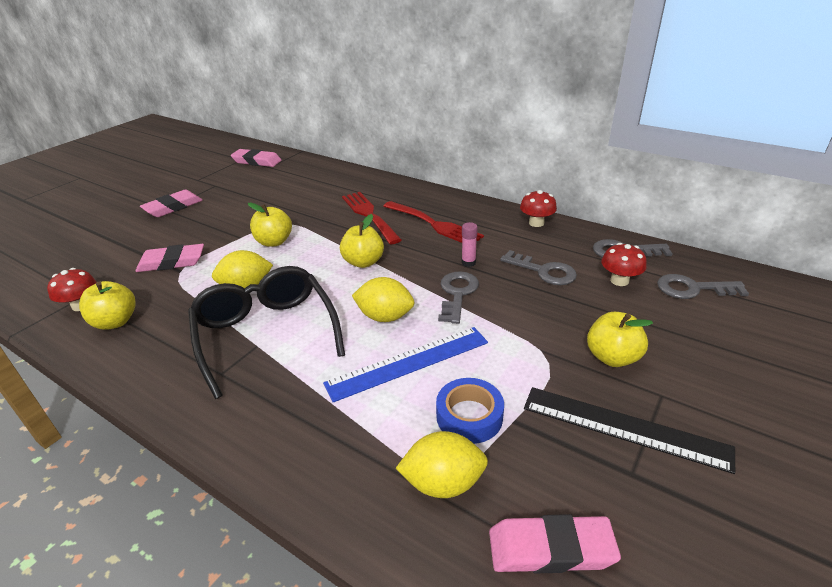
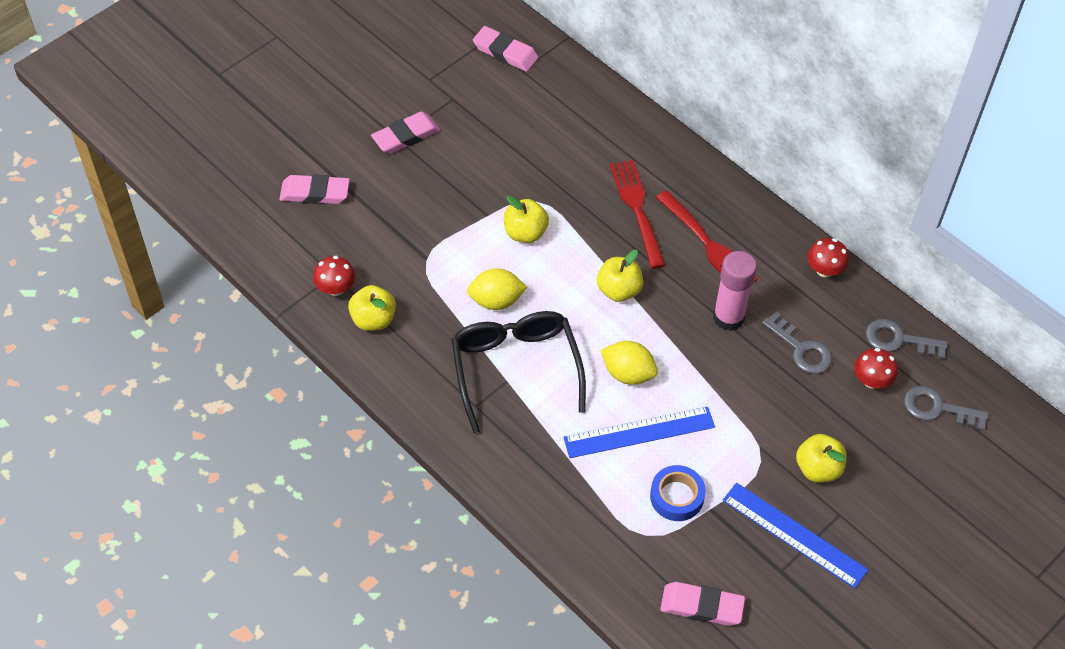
camera: 10 degrees right, 20 degrees up
(172, 262) = (416, 242): pink eraser -> pink eraser (315, 193)
(443, 483) = (642, 545): yellow lemon -> none
(457, 293) = (704, 359): grey key -> none
(468, 262) = (728, 317): pink glue stick -> pink glue stick, size x2.06
(624, 428) = (794, 535): black ruler -> blue ruler

